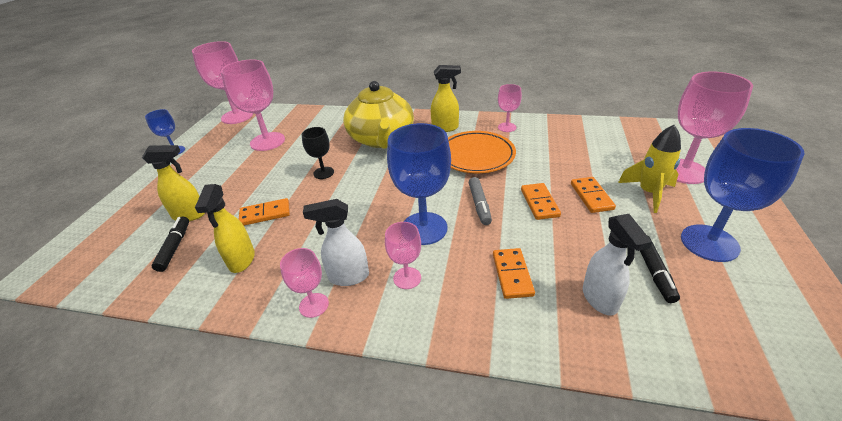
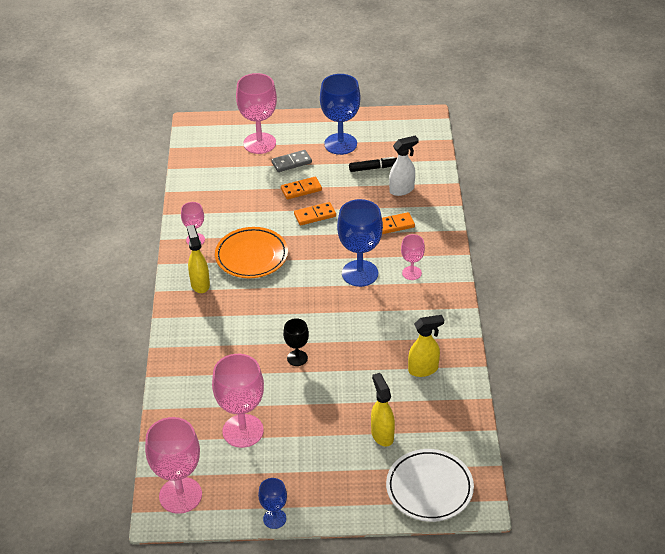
camera: 105 degrees left, 5 degrees up
(100, 238) = (429, 488): none -> white plate
(175, 247) = (423, 422): black marker -> none
(265, 214) = (367, 378): orange domino -> none
(314, 305) = (449, 313): pink goblet -> none
(348, 277) = (420, 303): white spray bottle -> none
(381, 139) = (227, 330): yellow teapot -> none
(479, 205) = (324, 247): grey marker -> none
(648, 193) = (291, 162): yellow rocket -> grey domino

